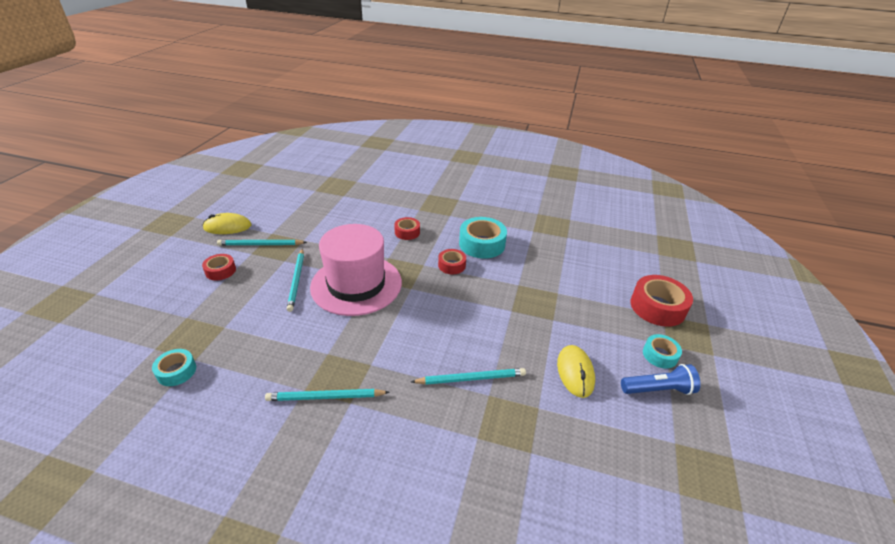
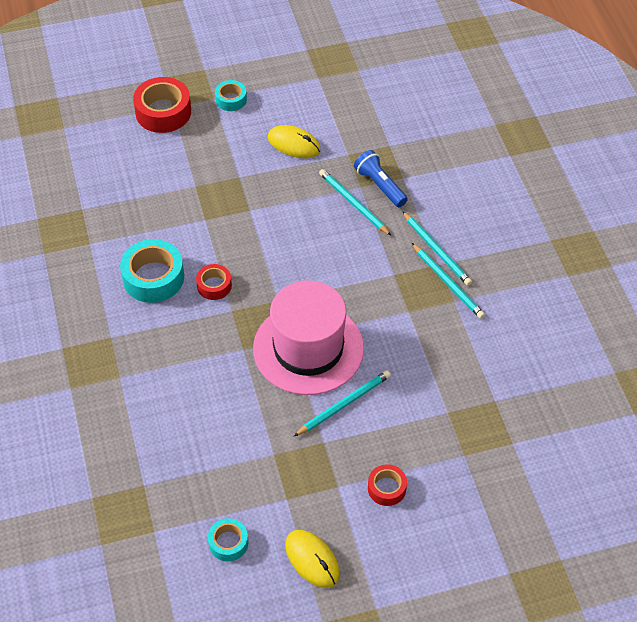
camera: 120 degrees left, 15 degrees up
(176, 371) = (515, 402): turquoise tape -> turquoise tape (228, 543)
(260, 244) = (316, 490): turquoise pencil -> turquoise pencil (437, 250)
(407, 232) = (181, 359): red tape -> none
(575, 372) = (294, 144): yellow mouse -> yellow mouse turned 60 degrees clockwise
(658, 389) = (272, 94): blue flashlight -> blue flashlight (380, 186)

